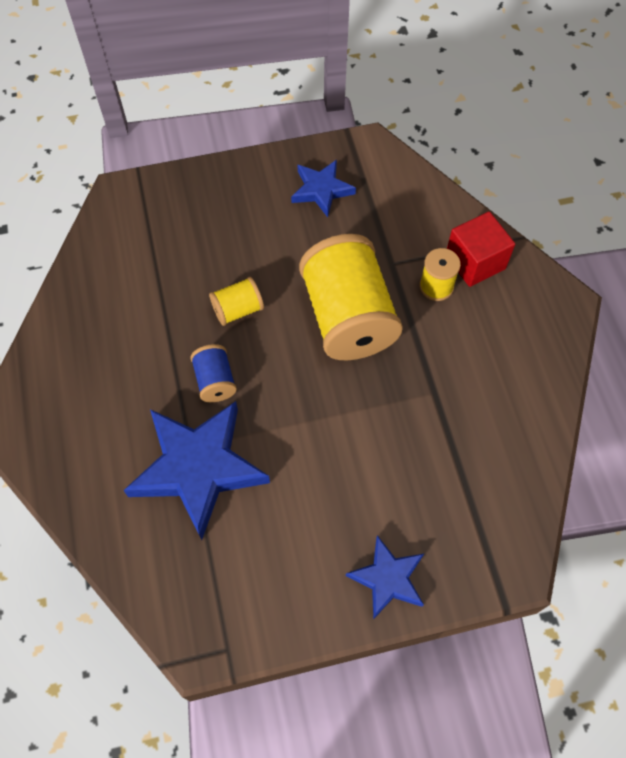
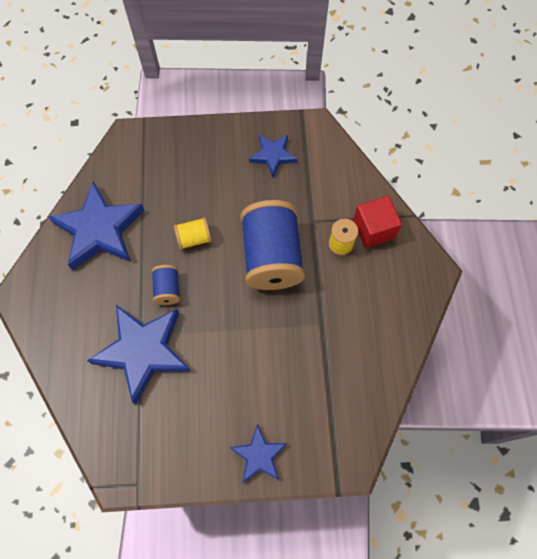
camera: 10 degrees right, 5 degrees up
(104, 318) = (99, 230): none -> blue star
(348, 317) = (272, 257): yellow spool -> blue spool

